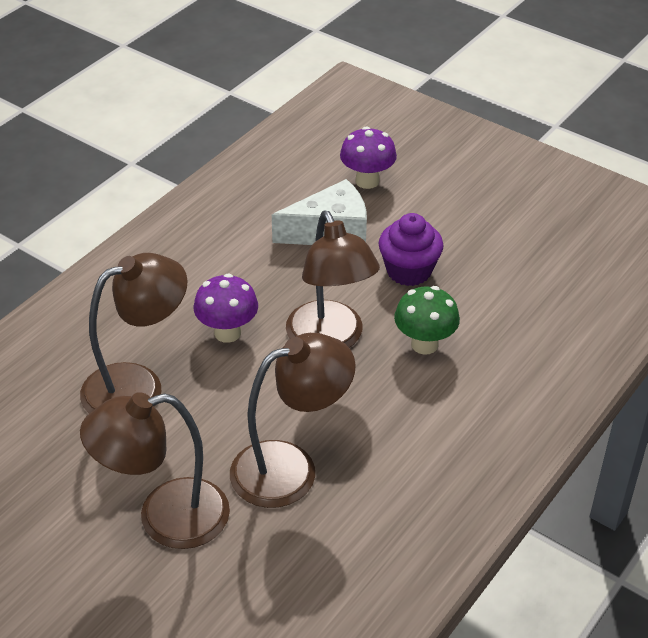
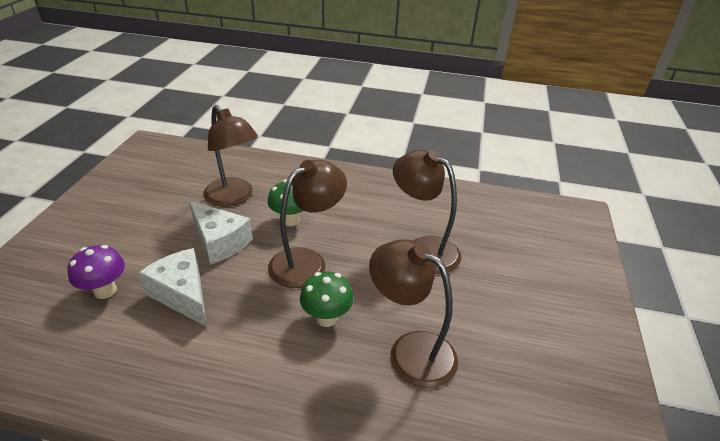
camera: 115 degrees left, 5 degrees down
(165, 518) = (500, 290): brown lamp -> brown lamp (234, 198)
(227, 333) = (326, 318): purple mushroom -> green mushroom
(409, 271) = (219, 242): purple cupcake -> white cheese

